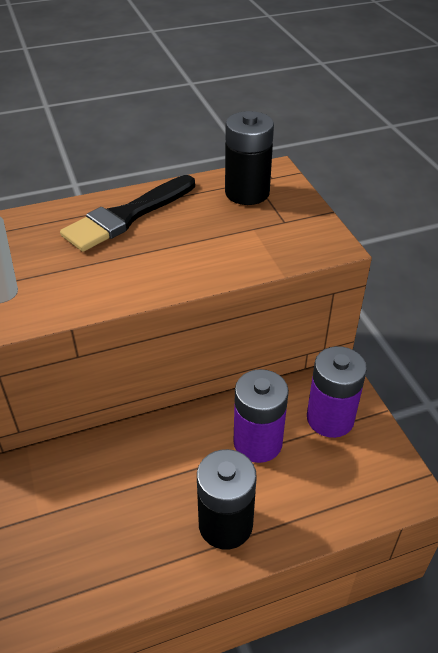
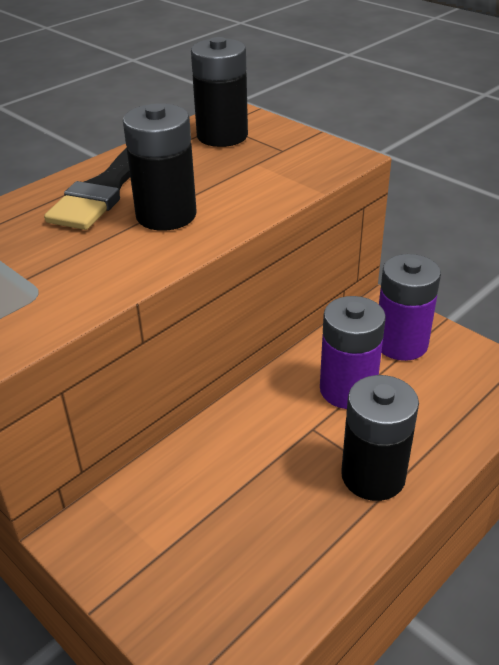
camera: 25 degrees left, 5 degrees down
(147, 257) = (166, 215): none -> black battery

